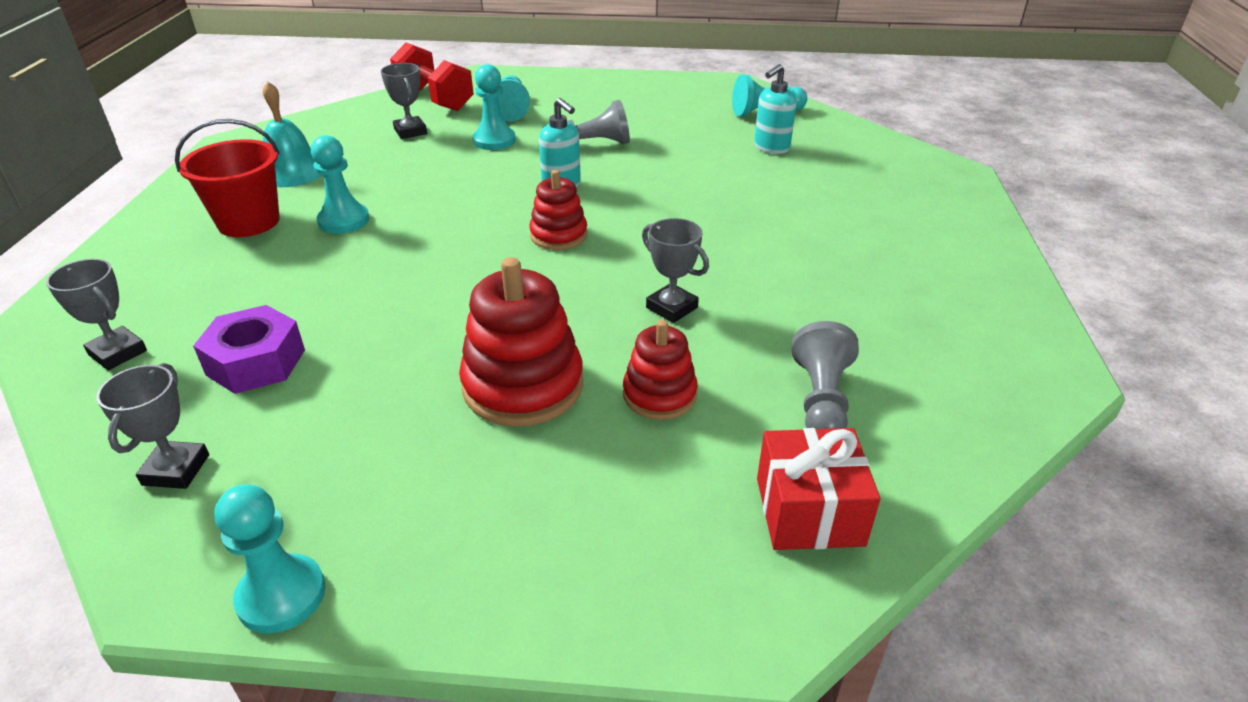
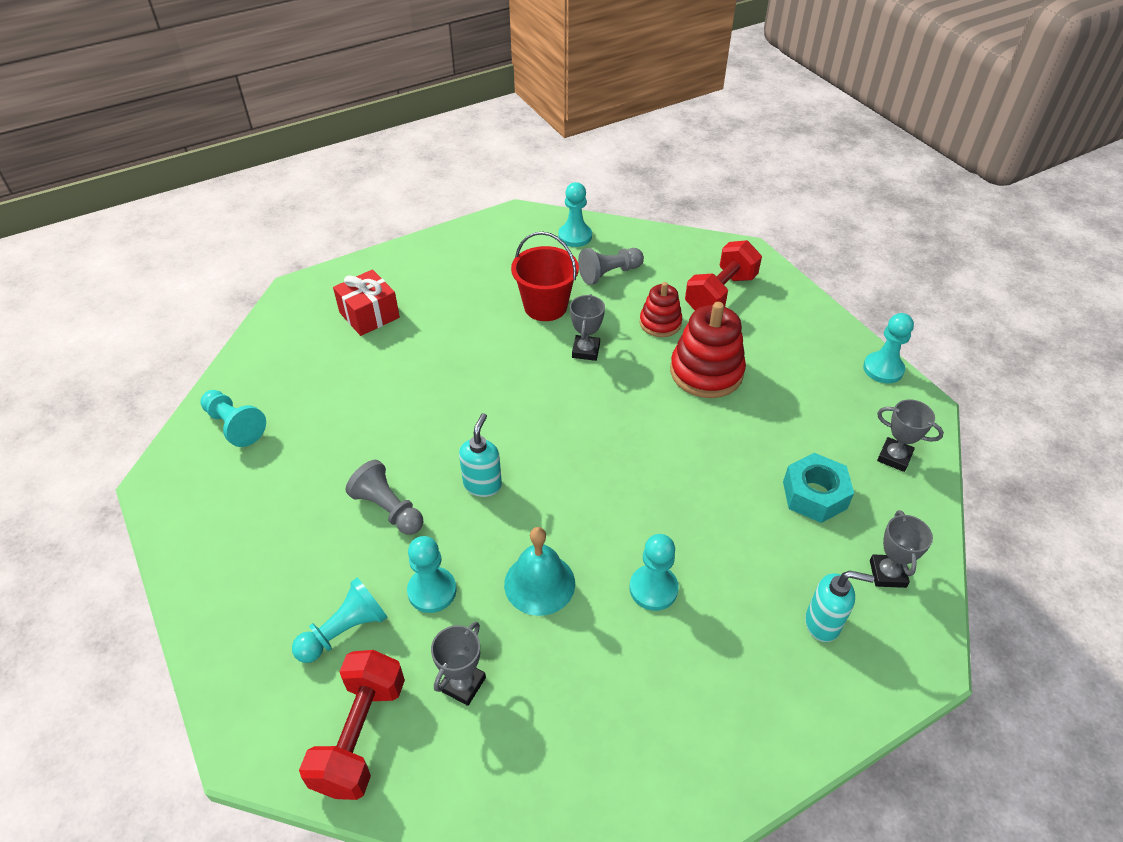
camera: 125 degrees left, 10 degrees up
(176, 470) = (894, 457): grey trophy -> grey trophy turned 60 degrees clockwise
(249, 222) = (717, 658): red bucket -> red bucket (545, 306)
(256, 362) = (814, 495): purple nut -> turquoise nut
(292, 171) = (621, 714): turquoise bell -> turquoise bell (539, 583)
(558, 235) = (555, 443): red stacking toy -> none
(661, 502) = (720, 294): none -> red dumbbell
(771, 148) = (316, 393): turquoise soap dispenser -> turquoise soap dispenser (823, 623)
(809, 511) = (680, 256): red gift -> red gift (369, 315)
(955, 410) = (575, 236): none -> turquoise pawn

